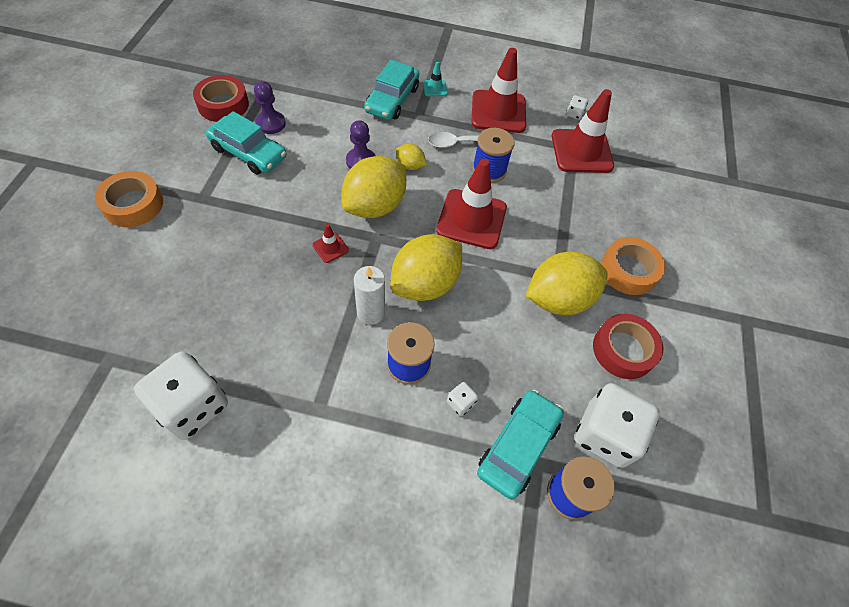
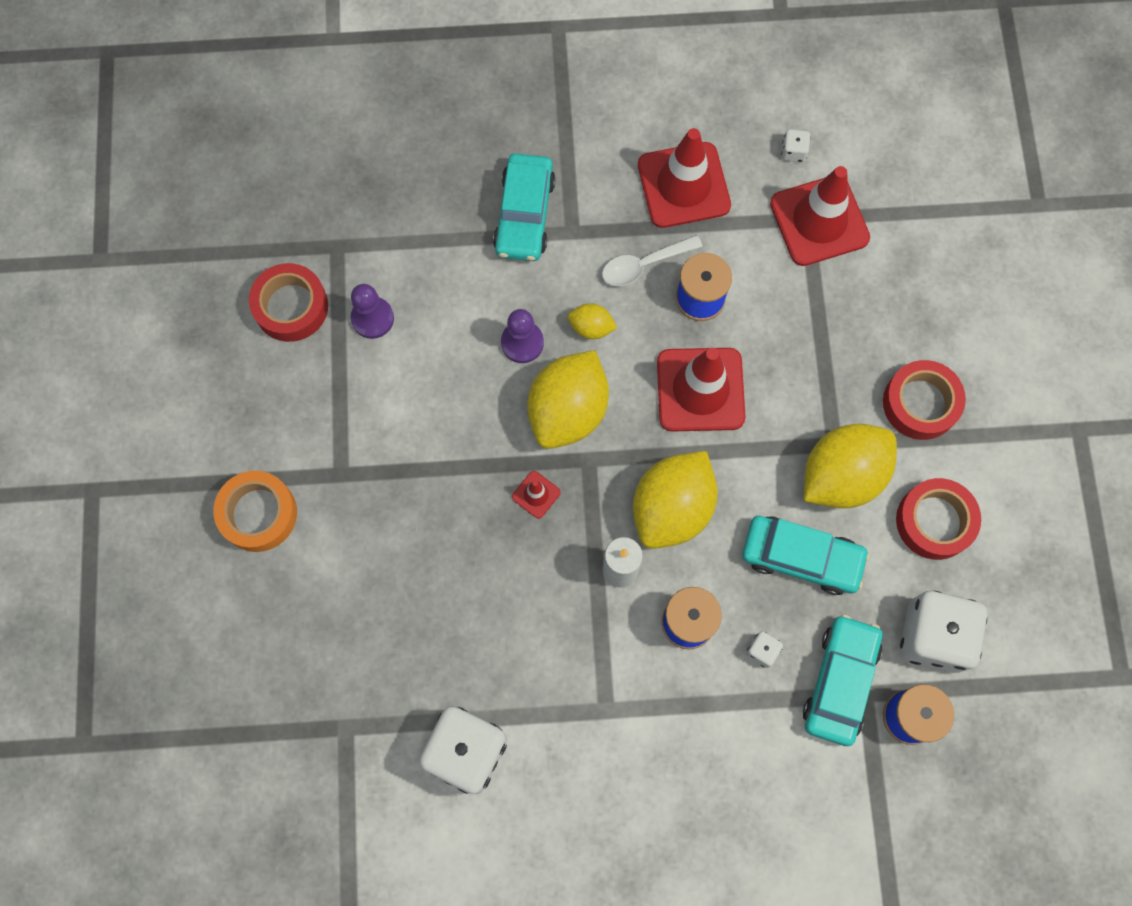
camera: 10 degrees left, 15 degrees up
(248, 152) = (366, 379): turquoise car -> turquoise car (801, 557)
(435, 88) = (578, 170): turquoise traffic cone -> none
(628, 270) = (920, 403): orange tape -> red tape

